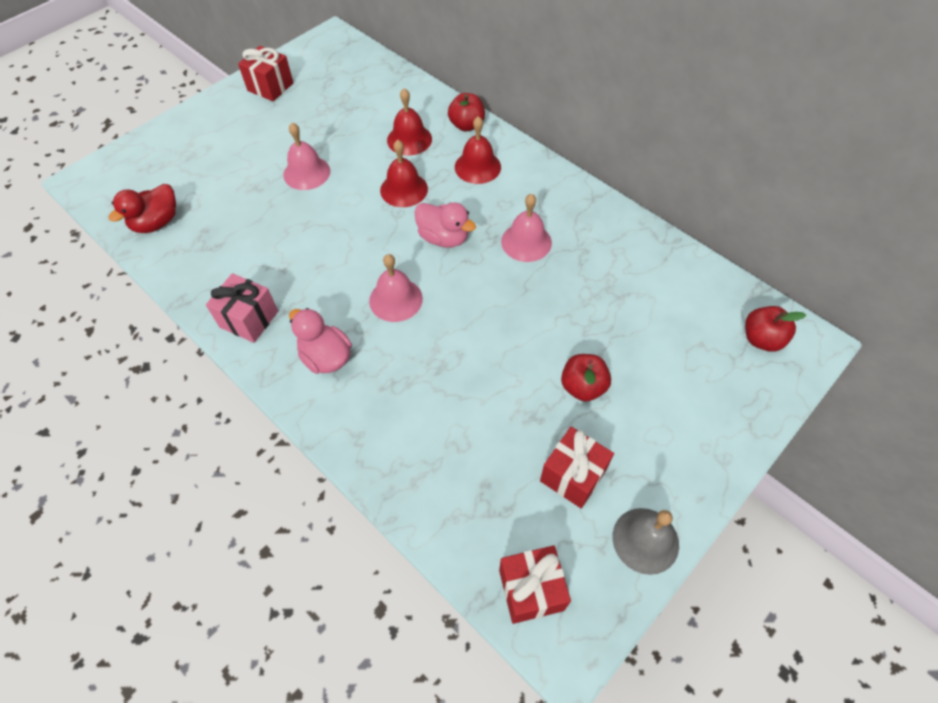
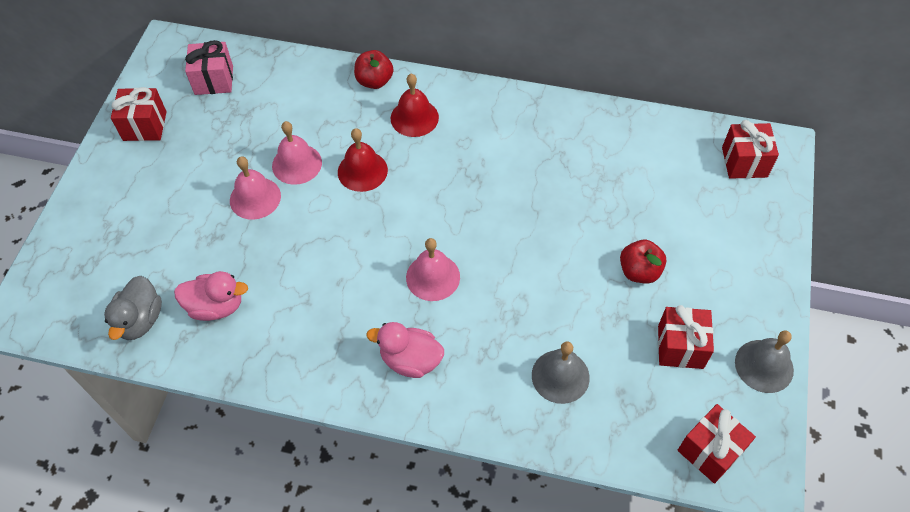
camera: 30 degrees left, 0 degrees up
(157, 223) = (140, 320): red duck -> grey duck
(249, 319) = (312, 364): pink gift -> pink gift (214, 80)
(409, 139) = (330, 119): red bell -> none
(441, 440) = (560, 376): none -> grey bell
(444, 238) = (433, 199): pink duck -> pink duck (216, 306)
(526, 242) = (507, 169): pink bell -> pink bell (297, 164)
(761, 339) = (744, 162): red apple -> red gift

